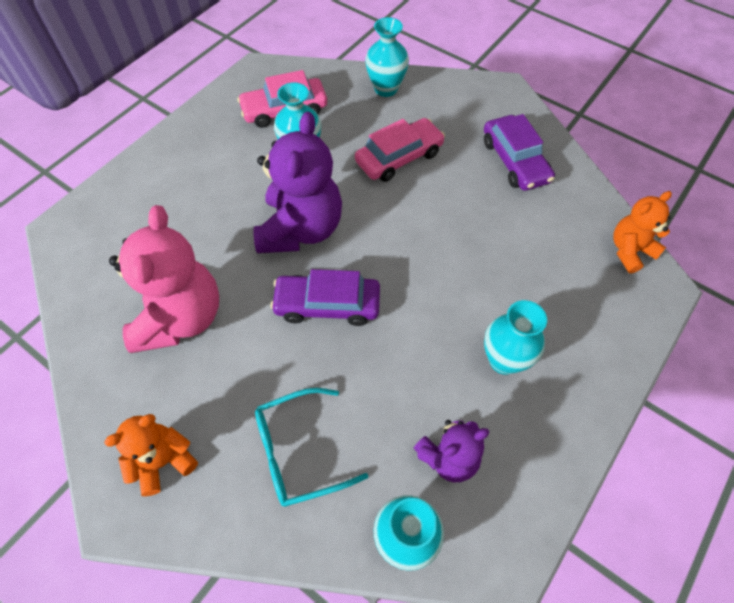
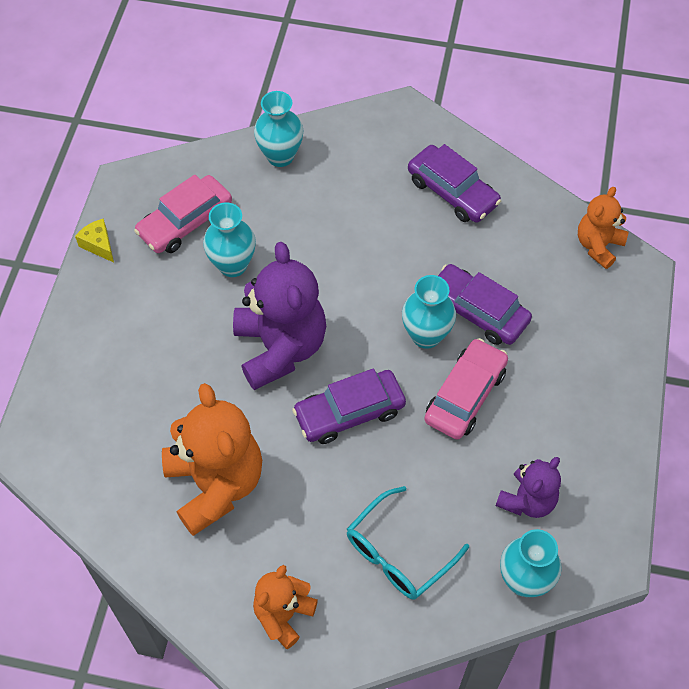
camera: 25 degrees left, 0 degrees up
(180, 318) = (215, 484): pink teddy bear -> orange teddy bear
(211, 104) = (99, 245): none -> yellow cheese
(399, 157) = (336, 231): pink car -> pink car (465, 395)
(488, 264) = (477, 311): none -> purple car
(504, 360) = (534, 396): turquoise vase -> turquoise vase (426, 335)

